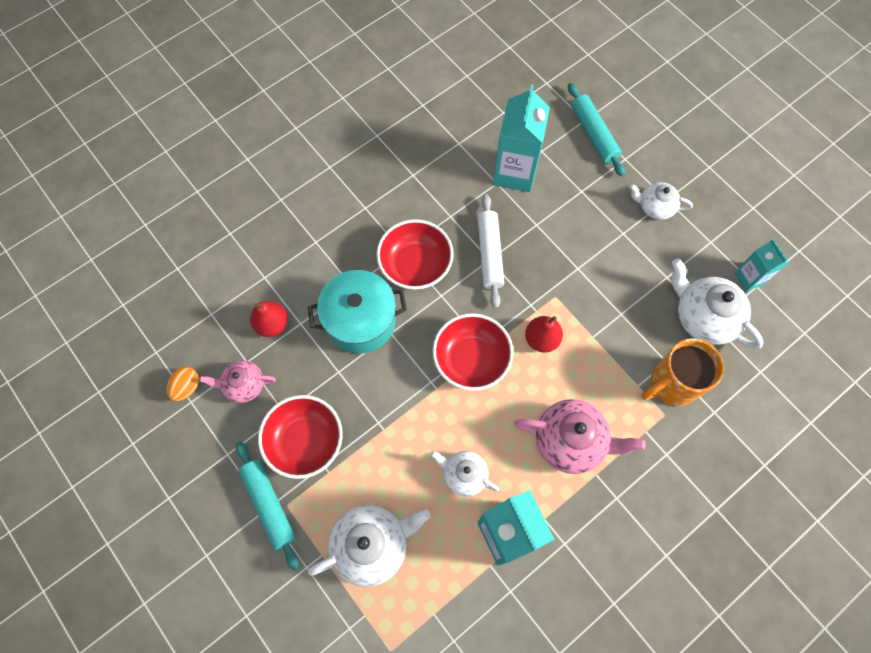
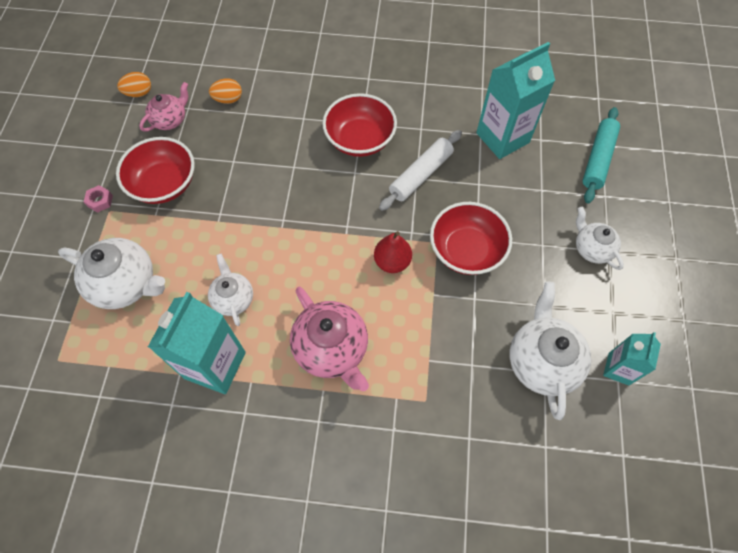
camera: 45 degrees right, 5 degrees down
(244, 385) = (170, 120): pink teapot -> pink teapot turned 90 degrees clockwise
(269, 505) = (100, 201): turquoise rolling pin -> pink nut
(272, 324) = (228, 99): red pear -> orange egg
(360, 321) = (283, 143): turquoise pot -> none
(471, 360) = (326, 230): red bowl -> red bowl (466, 250)
(672, 384) = (457, 384): orange mug -> none

